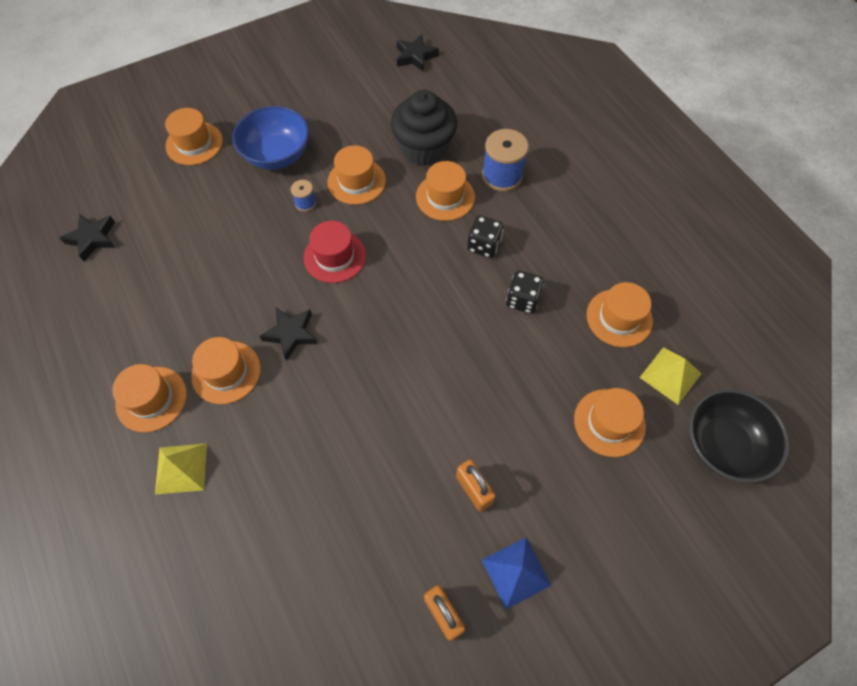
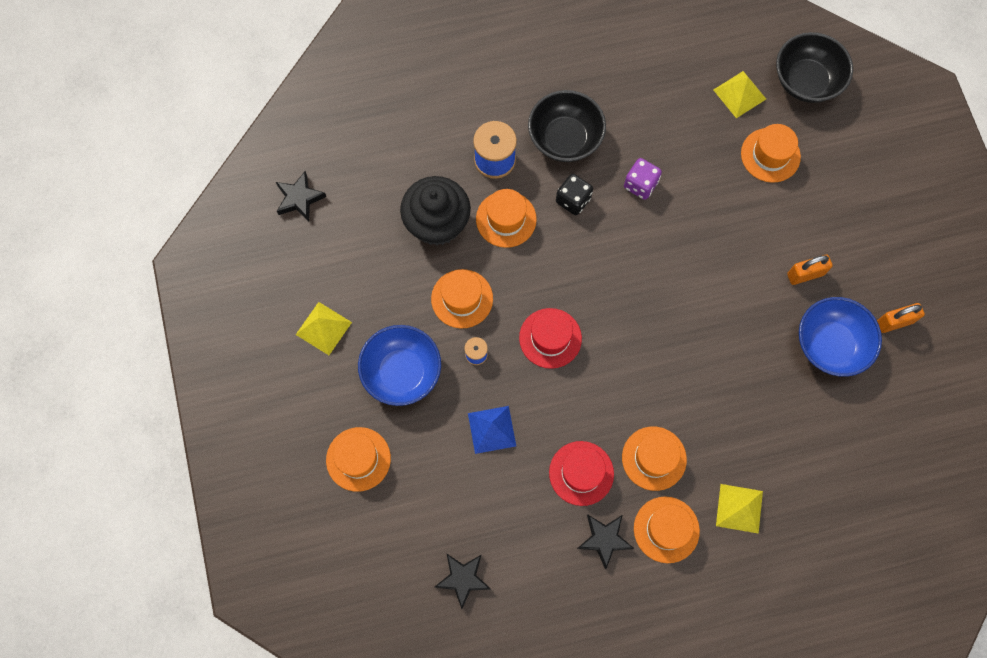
camera: 75 degrees left, 10 degrees up
(202, 310) = (581, 473): none -> red hat
(291, 334) = (627, 393): black star -> black star (604, 539)
(305, 96) = (323, 328): none -> yellow pyramid
(393, 536) = (830, 344): none -> blue bowl
(516, 572) = (874, 262): blue pyramid -> blue pyramid (492, 429)
(522, 300) = (640, 185): black dice -> purple dice
(546, 225) = (565, 139): none -> black bowl
(619, 318) = (677, 113): orange hat -> none

